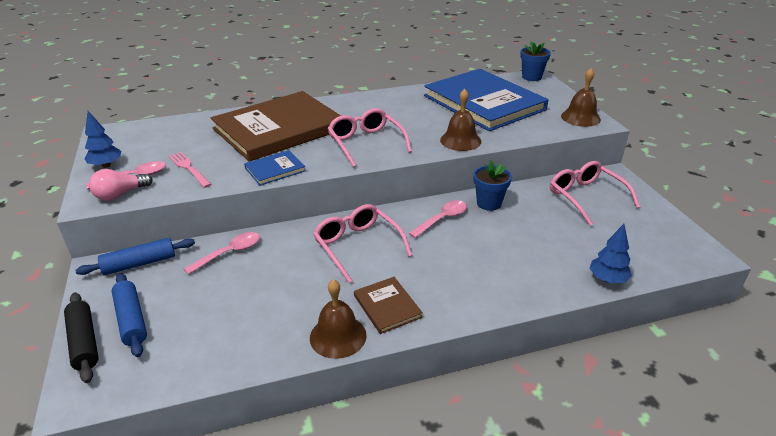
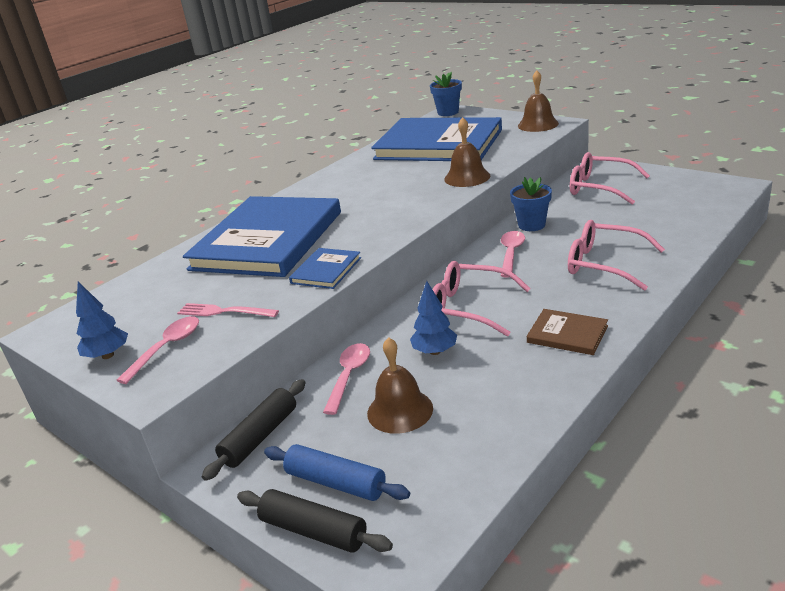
camera: 30 degrees left, 5 degrees down
(120, 194) = (180, 369): pink light bulb -> none
(140, 264) = (260, 437): blue rolling pin -> black rolling pin
(279, 129) = (268, 240): brown book -> blue book
(338, 336) = (561, 376): brown bell -> brown bell (400, 410)
(366, 143) = (382, 214): pink glasses -> pink glasses (604, 264)
(607, 279) = (698, 231): blue tree -> blue tree (435, 351)

